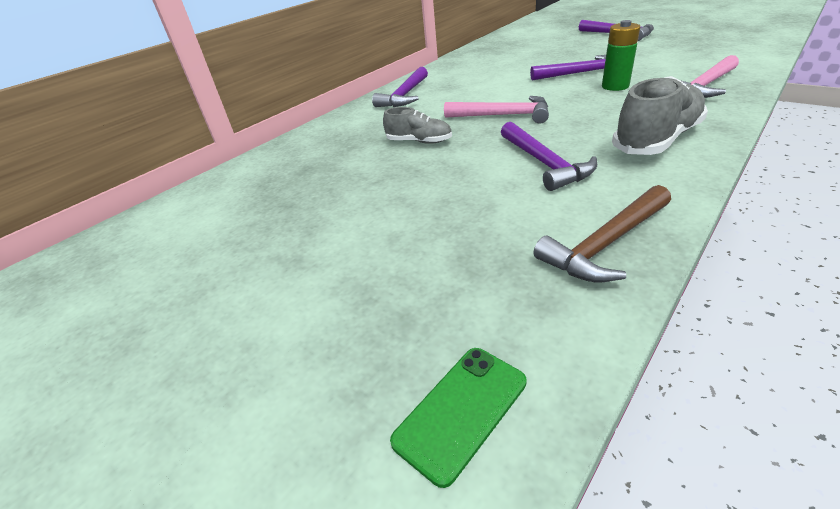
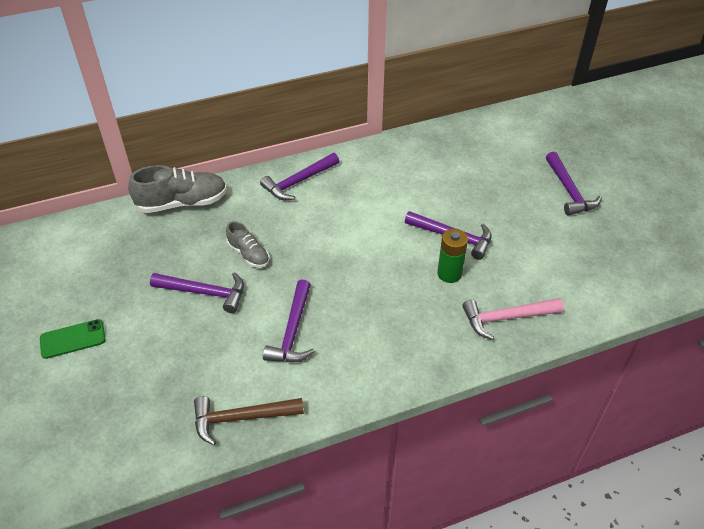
camera: 25 degrees right, 10 degrees up
(408, 179) = (205, 292): none -> purple hammer
(461, 411) = (85, 461): green phone -> green phone (73, 339)
(503, 115) = (331, 259): pink hammer -> none
(656, 140) = (384, 355): grey shoe -> grey shoe (182, 203)

